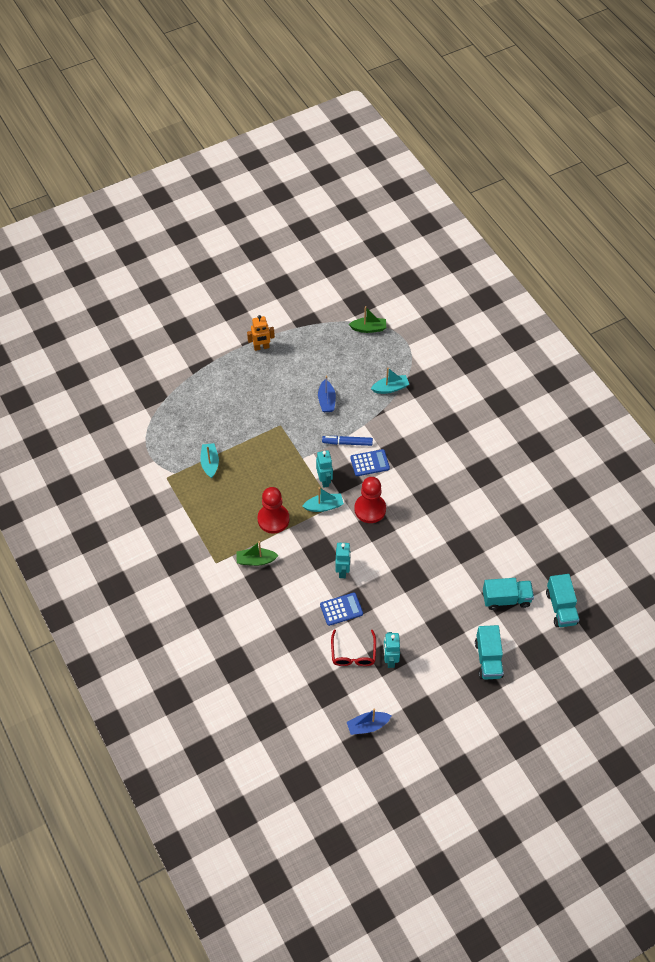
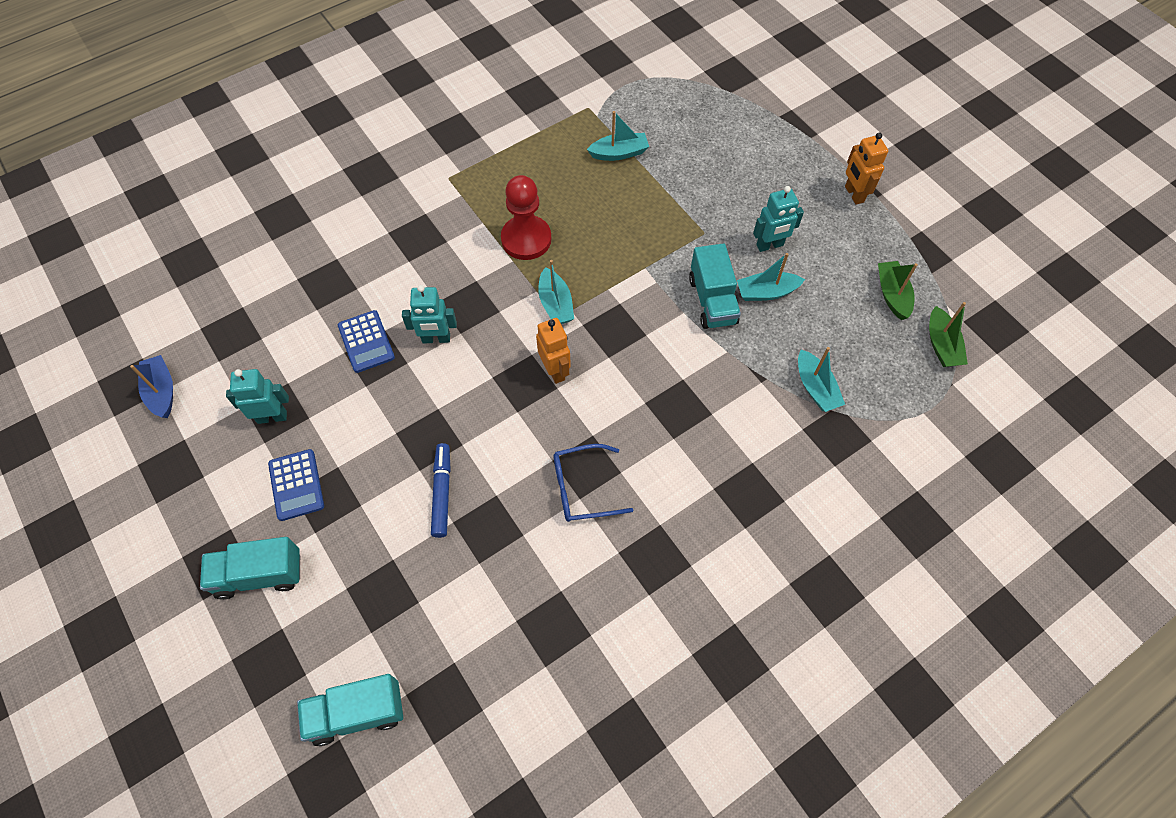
camera: 85 degrees right, 5 degrees up
(256, 560) = (453, 224): green boat -> green boat (892, 295)
(324, 480) = (606, 301): turquoise robot -> turquoise robot (770, 245)
(326, 400) = (766, 292): blue boat -> turquoise boat
(347, 443) = (685, 328): blue marker -> blue marker (442, 492)
(353, 653) = (287, 363): red glasses -> none
(369, 463) = (648, 364): blue calculator -> blue calculator (296, 485)
(370, 509) = (555, 370): red pawn -> orange robot
(444, 500) = (583, 488): none -> blue glasses
(506, 599) = (379, 605): turquoise truck -> turquoise truck (712, 301)

